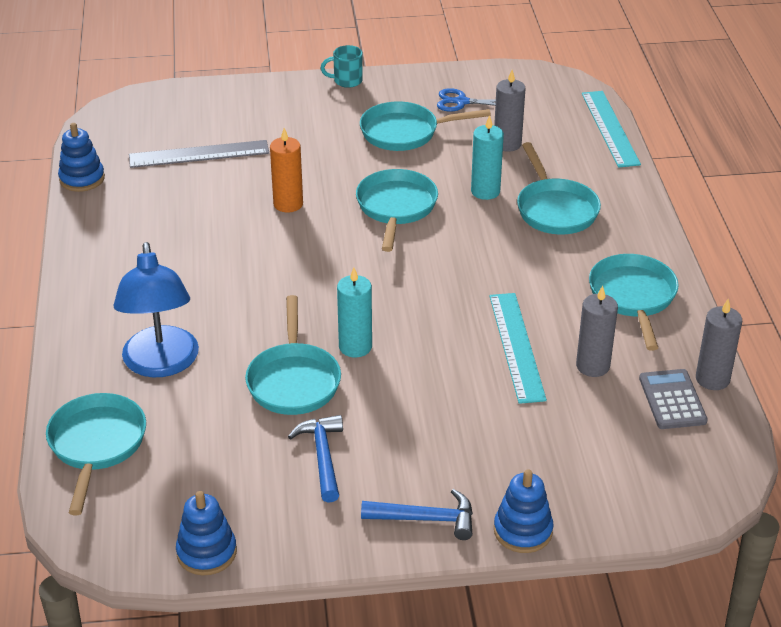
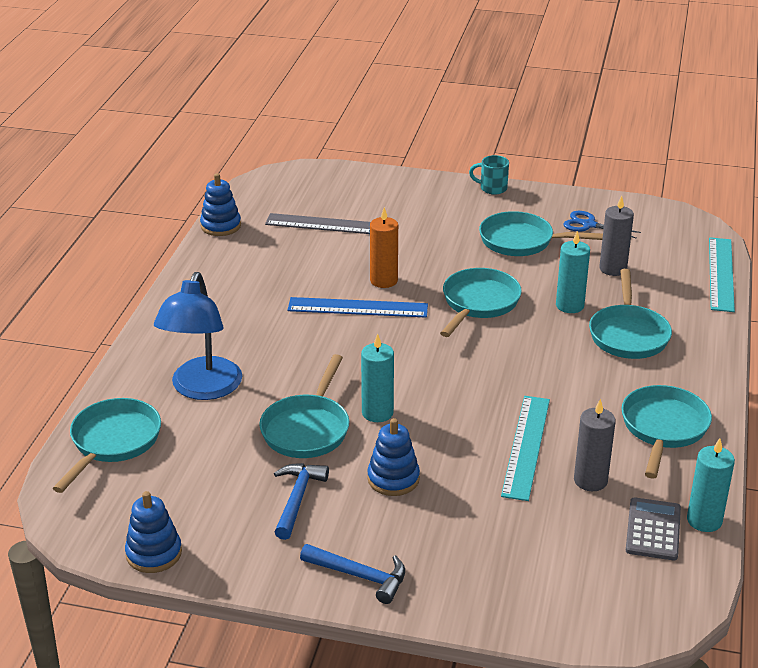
camera: 20 degrees right, 5 degrees down
(277, 239) = (358, 308): none -> blue ruler
(523, 531) = (444, 610): blue stacking toy -> blue stacking toy (393, 479)
(712, 379) = (704, 520): grey candle -> turquoise candle

